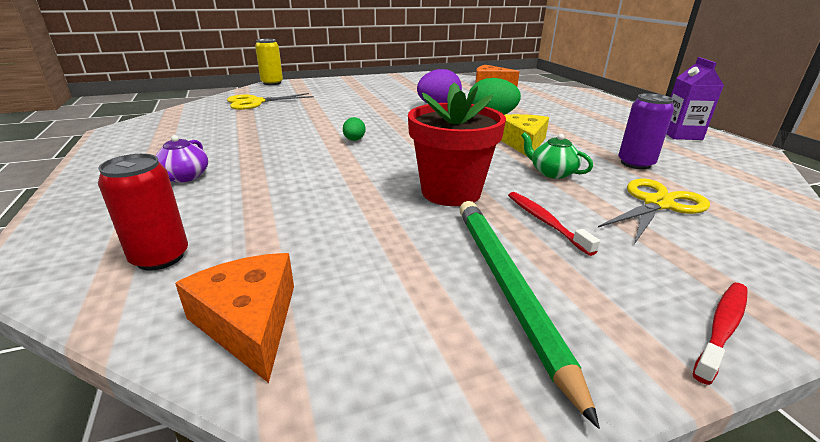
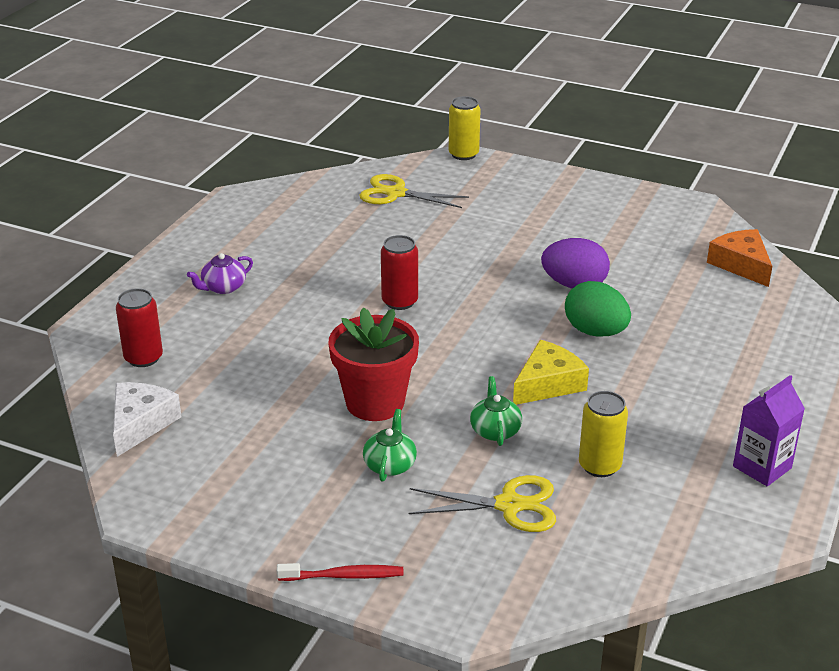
camera: 45 degrees right, 5 degrees up
(249, 322) = (141, 424): orange cheese -> white cheese
(354, 140) = (399, 301): green egg -> red can
(507, 287) = (280, 485): green pencil -> none
(545, 222) = (390, 465): red toothbrush -> green teapot
(635, 163) = (599, 466): purple can -> yellow can

